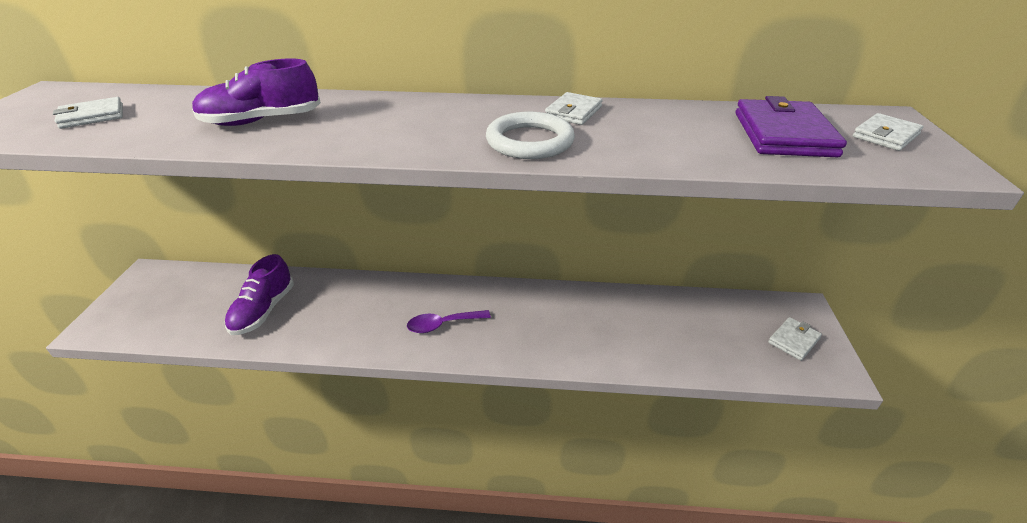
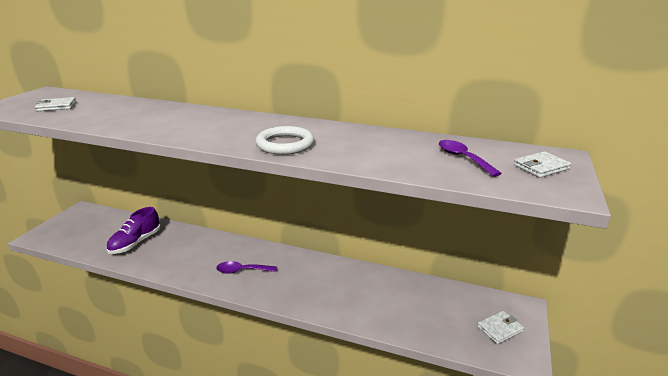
camera: 15 degrees right, 10 degrees down
(262, 121) = (141, 117): purple shoe -> none
(573, 112) = (330, 130): white wallet -> none
(783, 134) = (462, 158): purple wallet -> purple spoon

